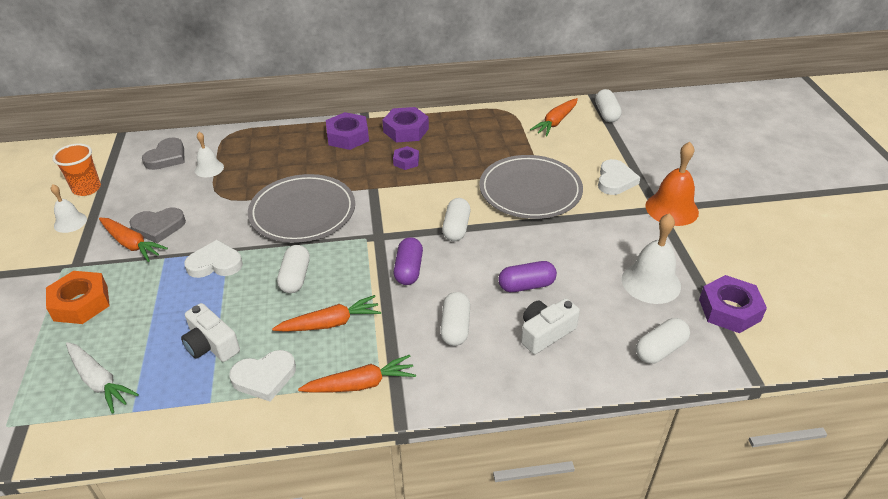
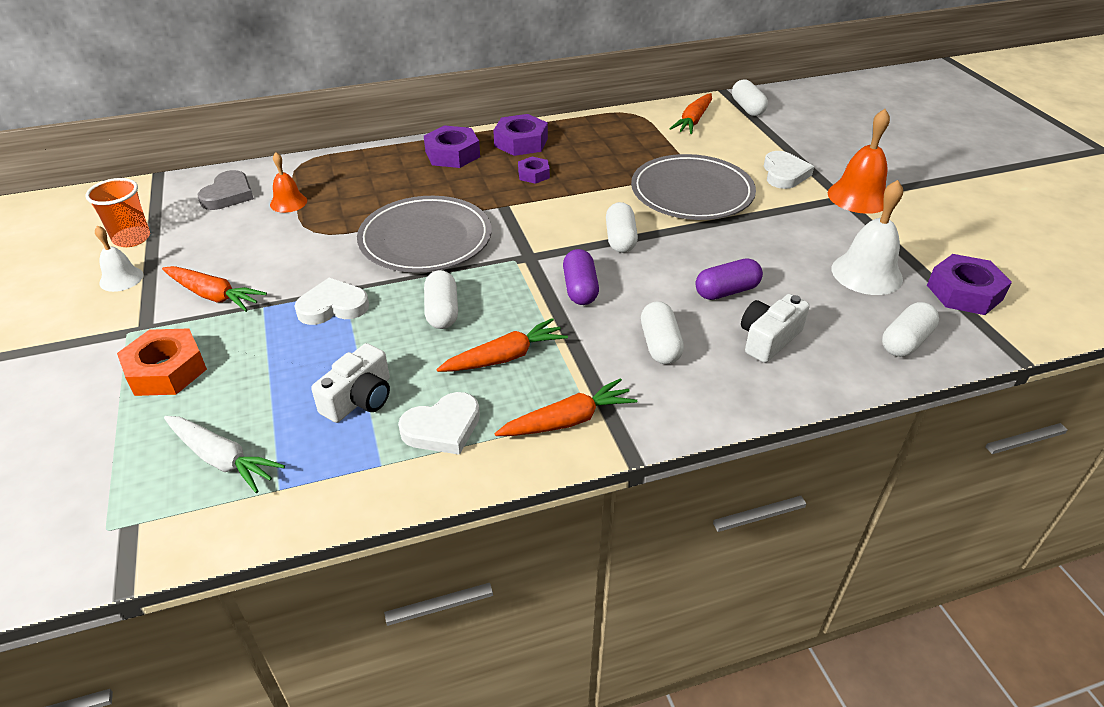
camera: 10 degrees left, 0 degrees up
(158, 227) = (243, 273): grey heart -> none
(209, 168) = (288, 202): white bell -> orange bell
(211, 344) = (359, 398): white camera -> white camera turned 90 degrees counterclockwise

